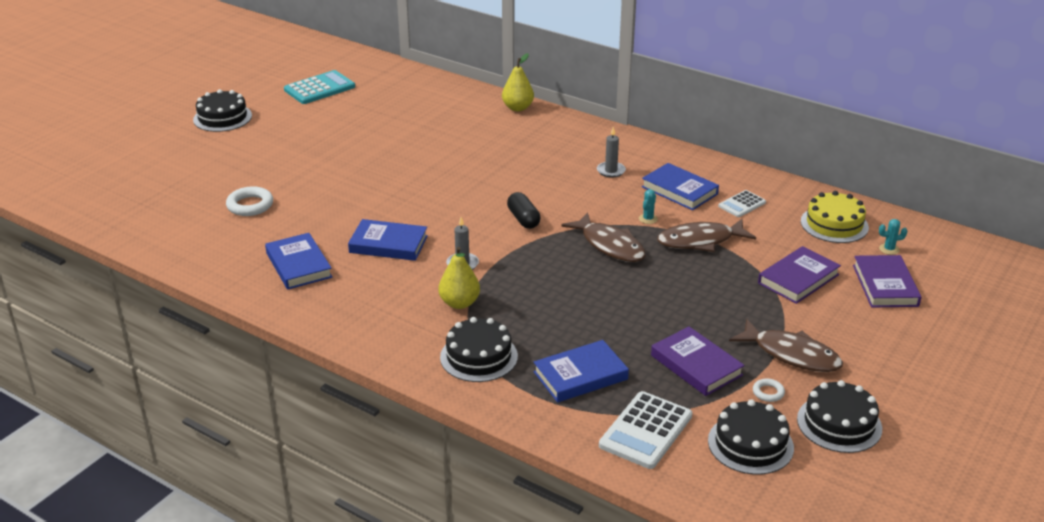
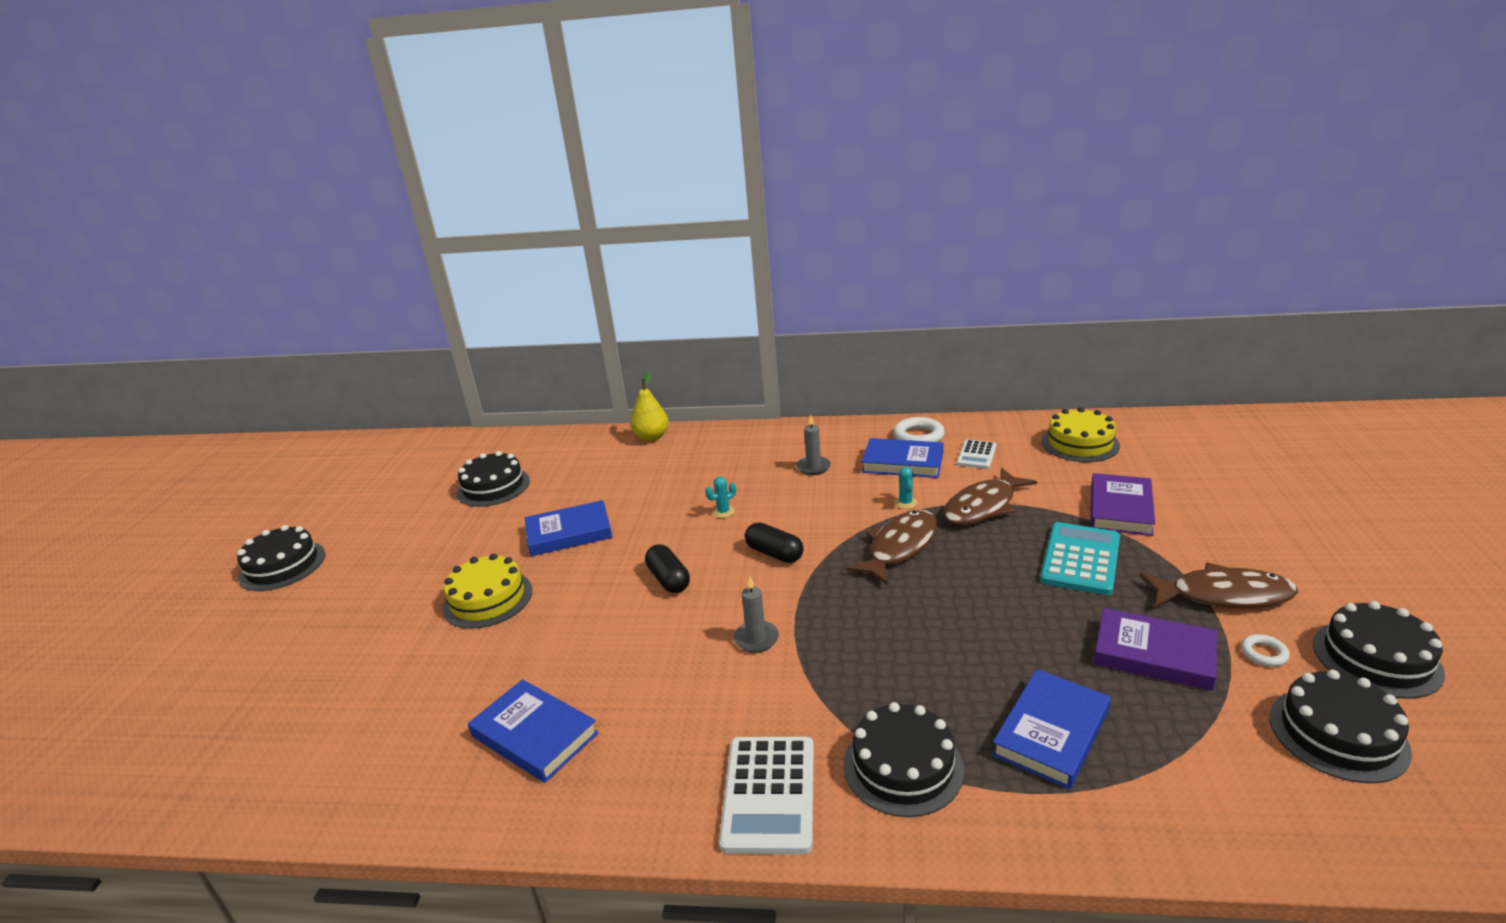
camera: 25 degrees left, 5 degrees down
(250, 205) = (398, 672): white ring -> white ring (918, 436)
(319, 88) = (396, 489): turquoise calculator -> turquoise calculator (1080, 559)
(326, 182) = (488, 599): none -> yellow cake
(381, 108) = (493, 487): none -> black cake
(388, 244) = (638, 651): blue book -> blue book (569, 533)
(442, 210) = (668, 579): none -> black capsule
(459, 303) = (803, 696): yellow pear -> none
(610, 245) = (899, 547): brown fish -> brown fish turned 75 degrees counterclockwise
(646, 431) = (1214, 777): white calculator -> white calculator (769, 794)
(885, 285) = (1200, 484): purple book -> none
(889, 249) = (1155, 449): turquoise cactus -> turquoise cactus (723, 512)

